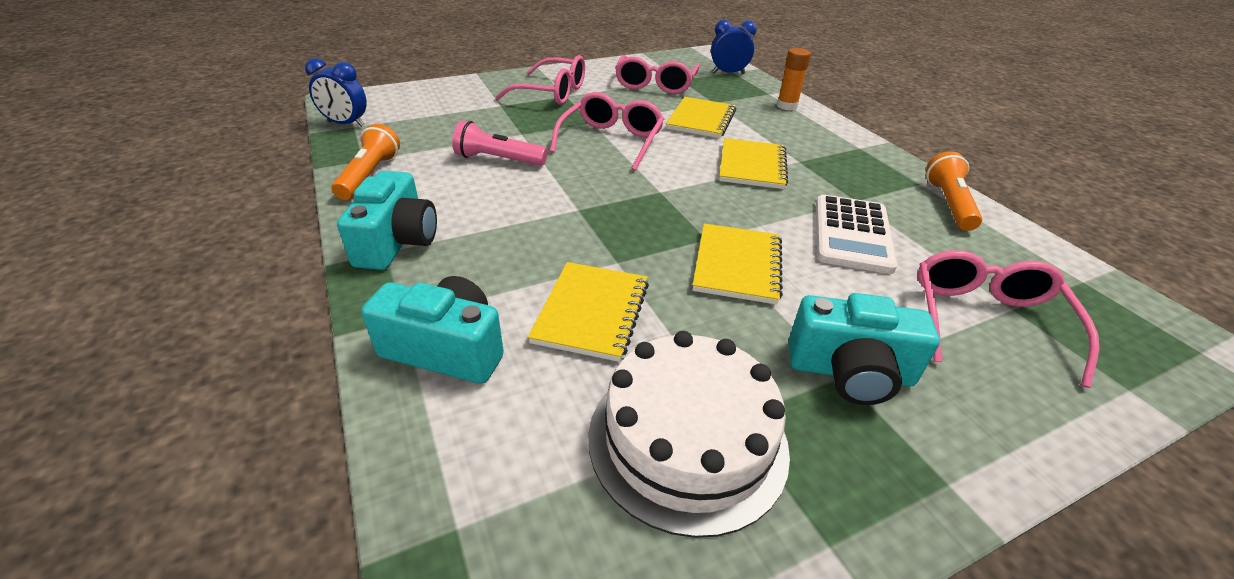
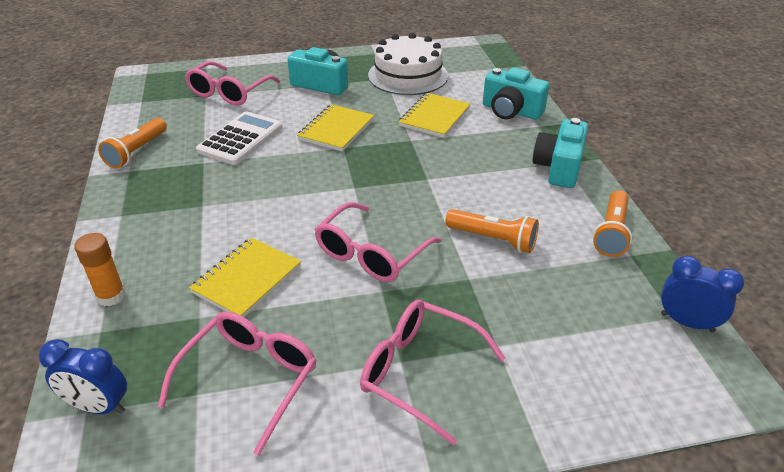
camera: 165 degrees left, 0 degrees up
(498, 160) = (493, 239): pink flashlight -> orange flashlight
(752, 166) = (253, 204): yellow notebook -> none

